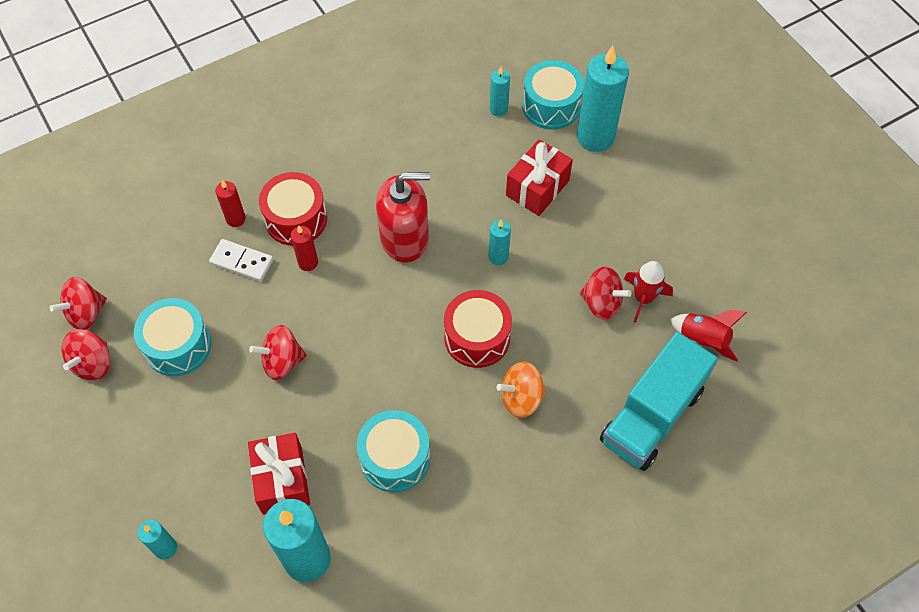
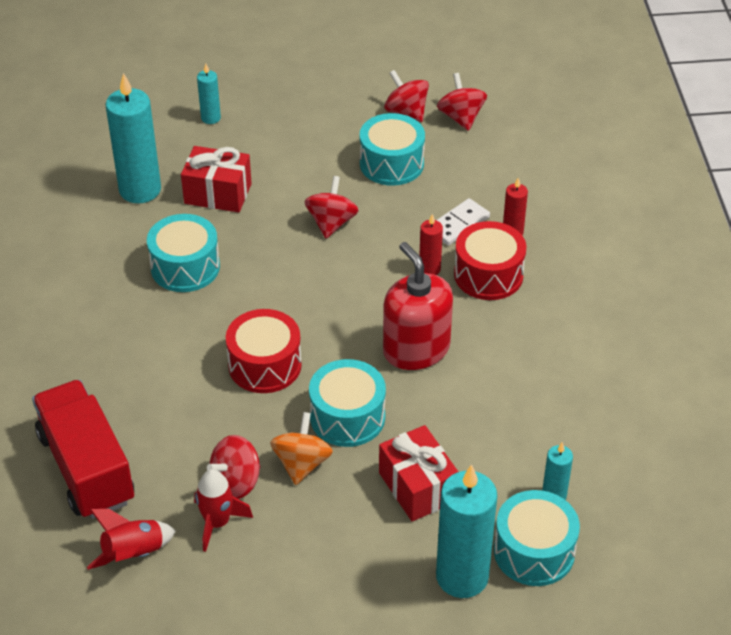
camera: 115 degrees right, 15 degrees down
(405, 238) = (416, 349): red soap dispenser -> red soap dispenser turned 135 degrees clockwise
(498, 257) = (347, 417): turquoise candle -> turquoise drum
(521, 398) = (178, 374): orange spinning top -> orange spinning top (302, 463)
(651, 415) = (86, 468): turquoise truck -> red truck

